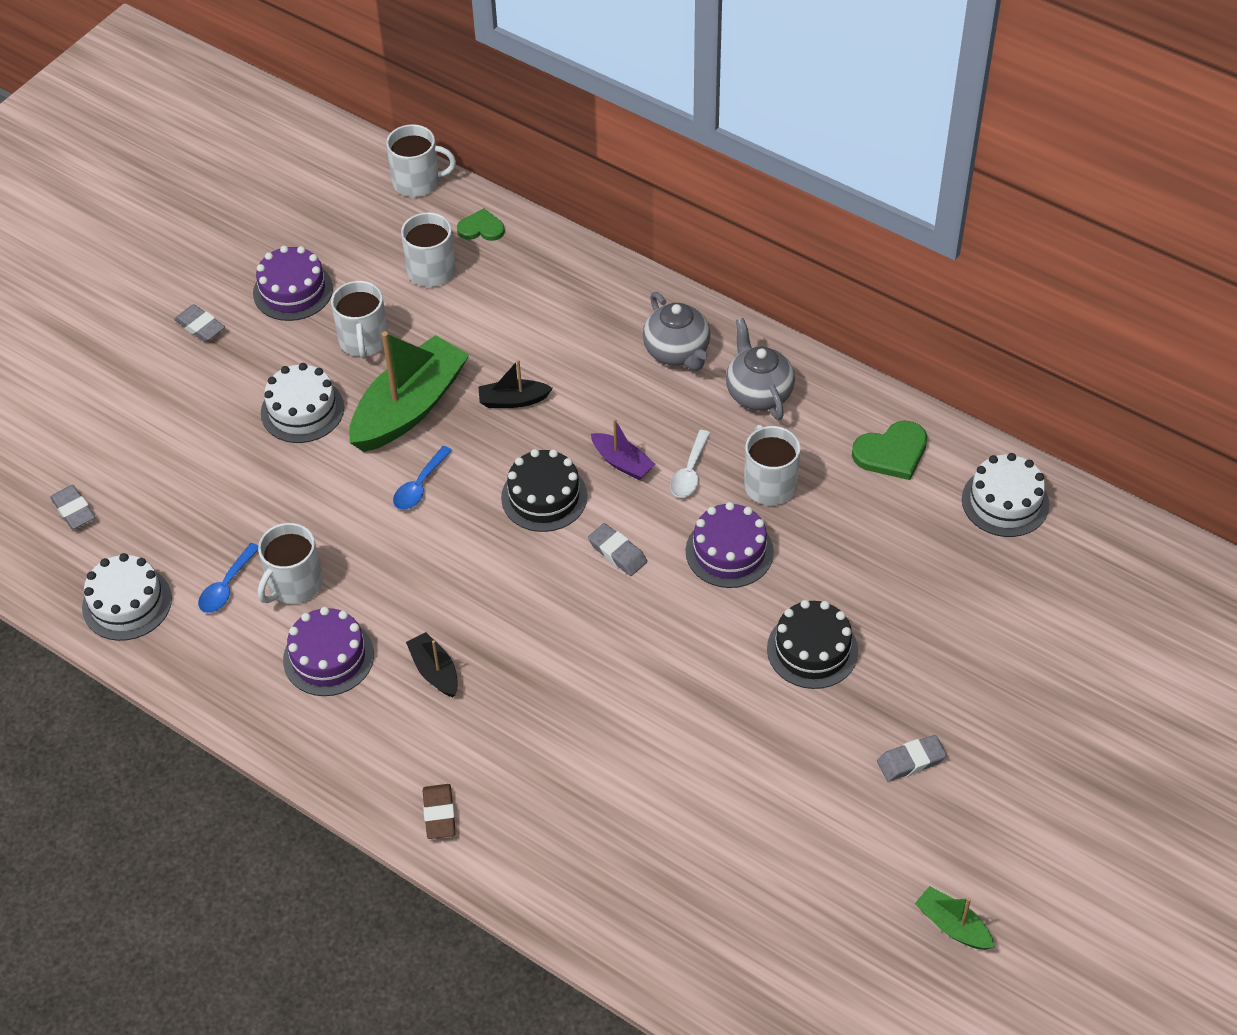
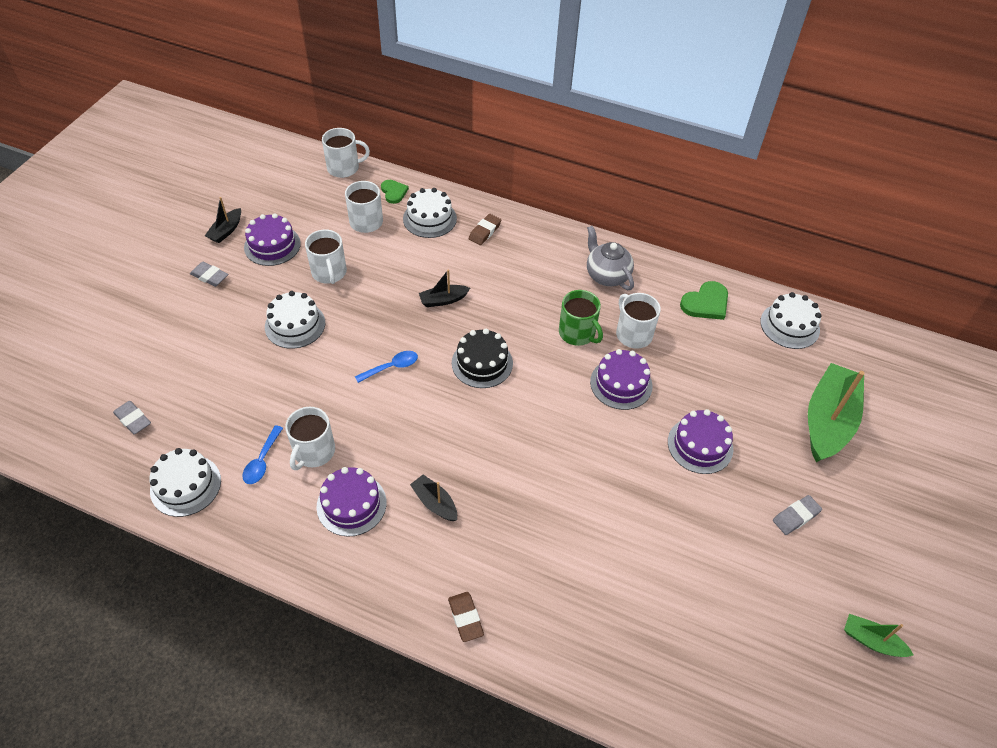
camera: 15 degrees left, 0 degrees up
(233, 261) = (226, 231): none -> black boat
(409, 408) = (372, 314): green boat -> green boat (828, 421)
(420, 486) = (391, 367): blue spoon -> blue spoon turned 135 degrees counterclockwise
(481, 228) = (394, 192): green heart -> green heart turned 75 degrees clockwise
(523, 275) = (429, 218): none -> white cake
(598, 305) = (485, 232): none -> brown eraser
(617, 553) = (544, 395): grey eraser -> none
(622, 462) = (530, 332): purple boat -> none
(677, 352) = (545, 255): grey teapot -> none
(690, 472) = (577, 333): white spoon -> green mug
(812, 650) = (700, 445): black cake -> purple cake

